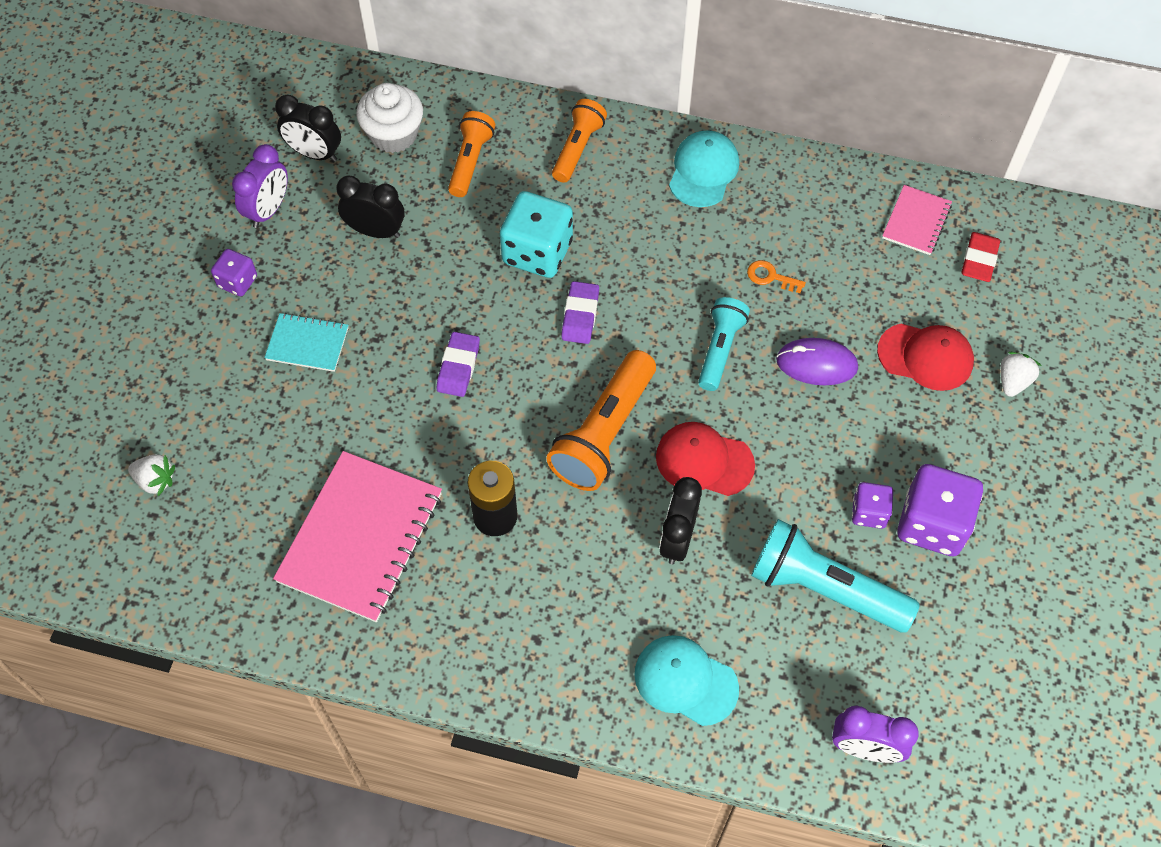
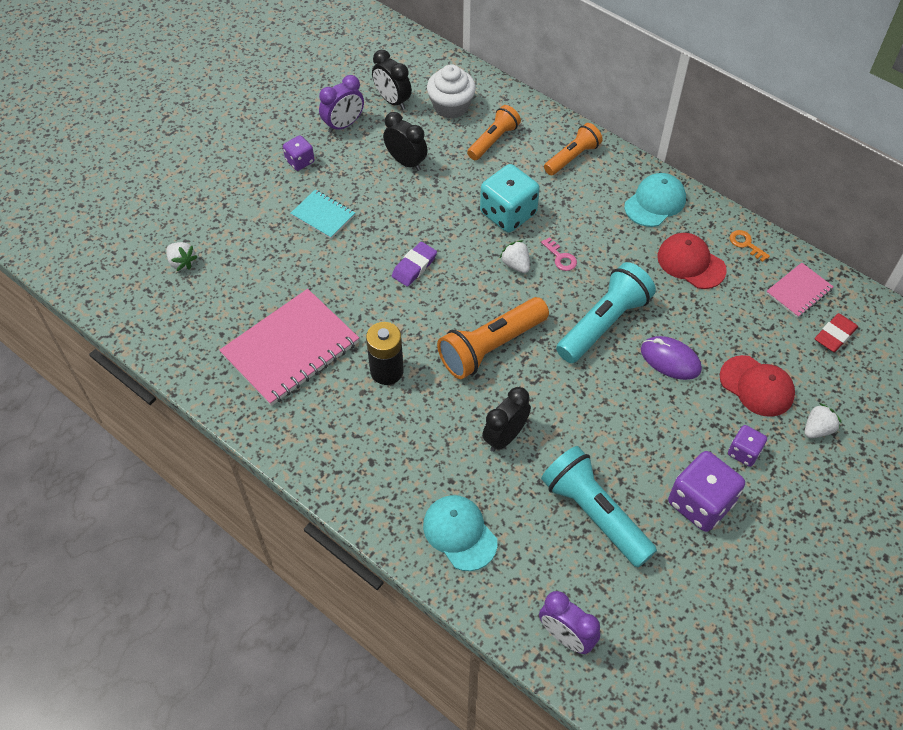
camera: 25 degrees right, 5 degrees down
(580, 315) = (516, 264): purple eraser -> white strawberry
(628, 285) = (560, 257): none -> pink key
(704, 461) = (552, 392): red cap -> red cap (691, 263)
(720, 349) = (604, 323): turquoise flashlight -> turquoise flashlight, size x1.59
(770, 277) = (667, 289): orange key -> orange key (746, 244)
(869, 512) = (656, 476): purple dice -> purple dice (744, 452)

